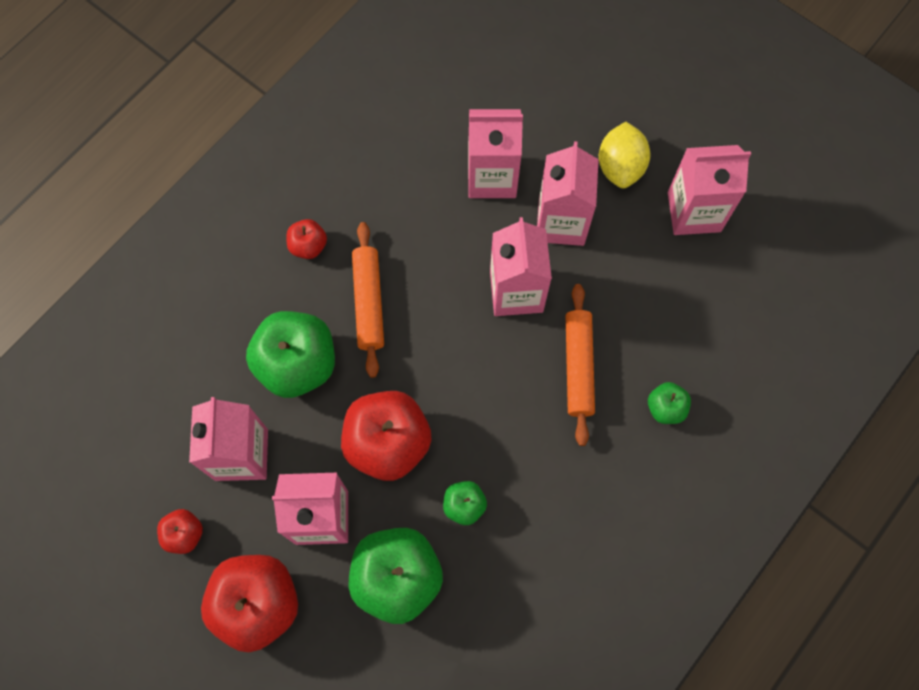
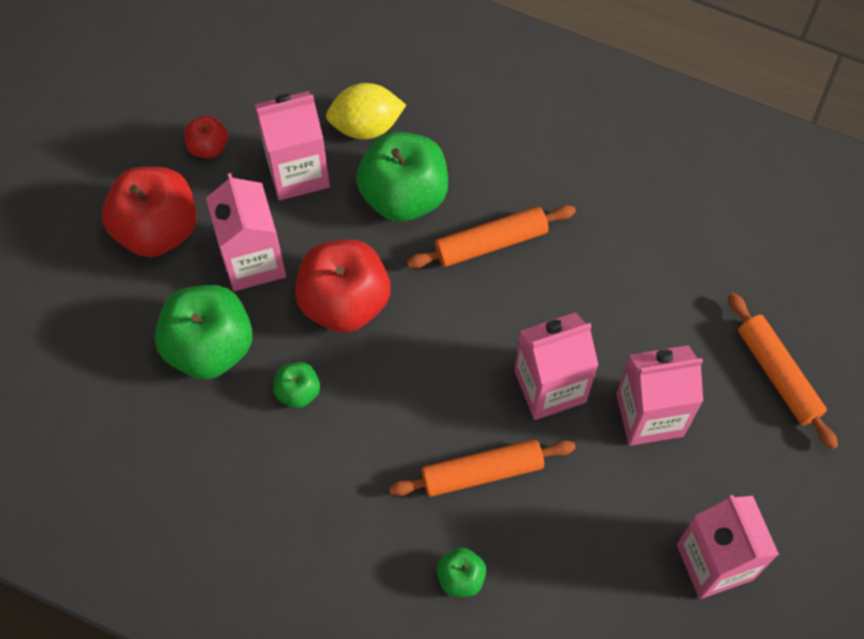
camera: 75 degrees right, 5 degrees down
(308, 246) = (535, 168): red apple -> none
(492, 177) = (679, 328): pink carton -> none
(552, 117) = (778, 374): none -> orange rolling pin
(620, 167) = (743, 465): yellow lemon -> yellow lemon (366, 125)

